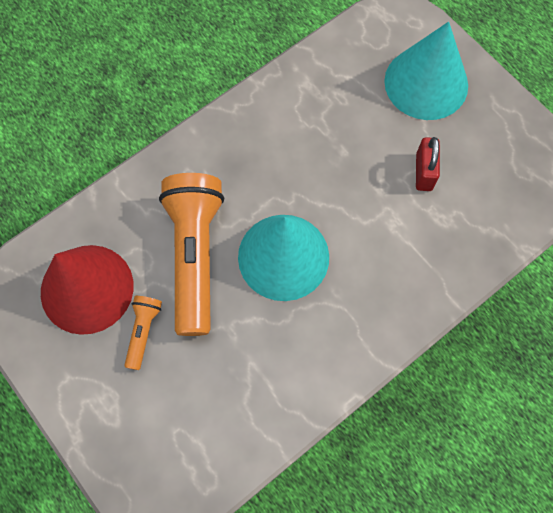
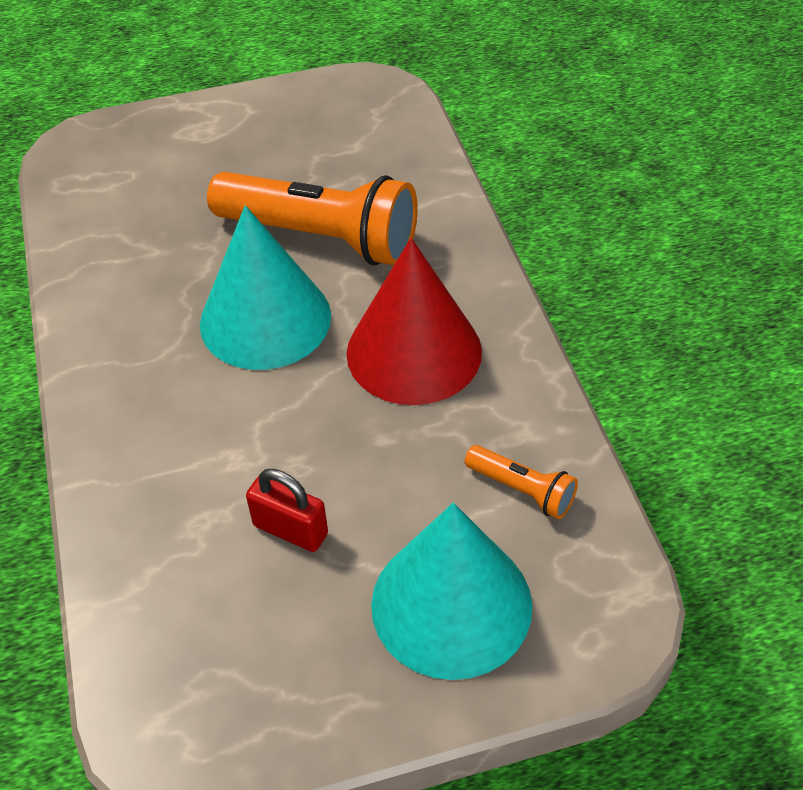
camera: 115 degrees right, 20 degrees down
(87, 288) = (340, 142): red cone -> red cone (414, 352)
(143, 332) = (258, 174): orange flashlight -> orange flashlight (522, 490)

